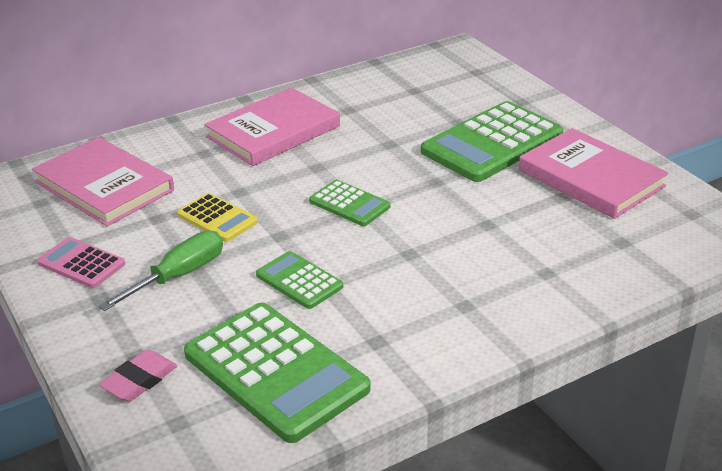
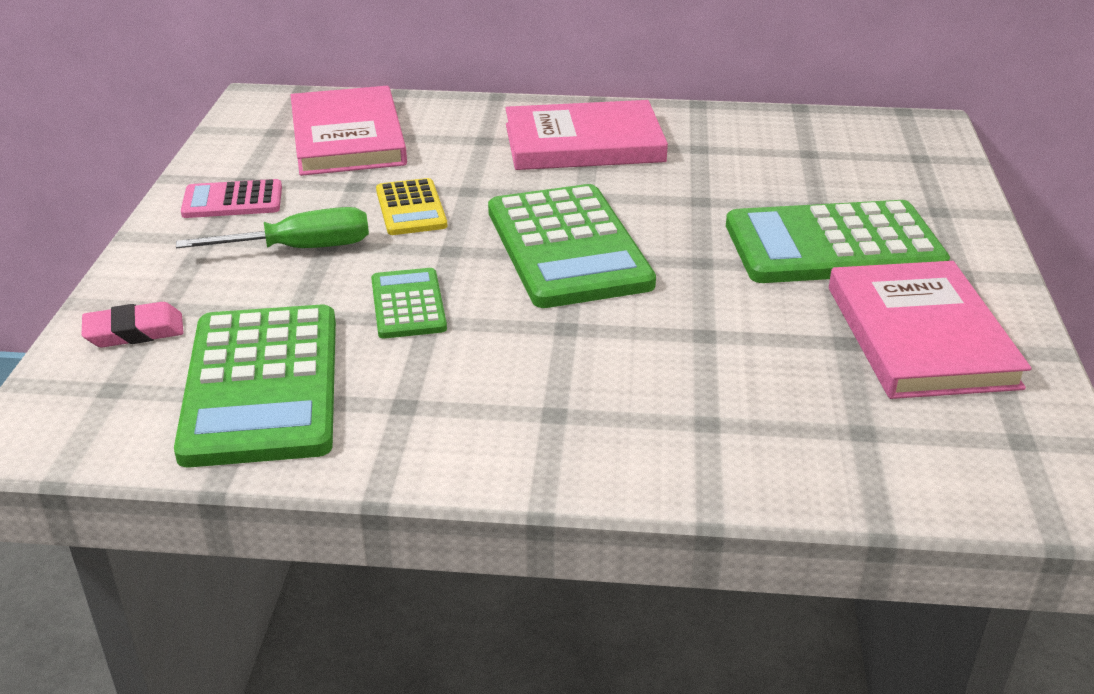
camera: 35 degrees right, 0 degrees up
(81, 263) = (232, 201): pink calculator -> pink calculator turned 75 degrees counterclockwise
(349, 204) = (568, 247): green calculator -> green calculator, size x1.95

